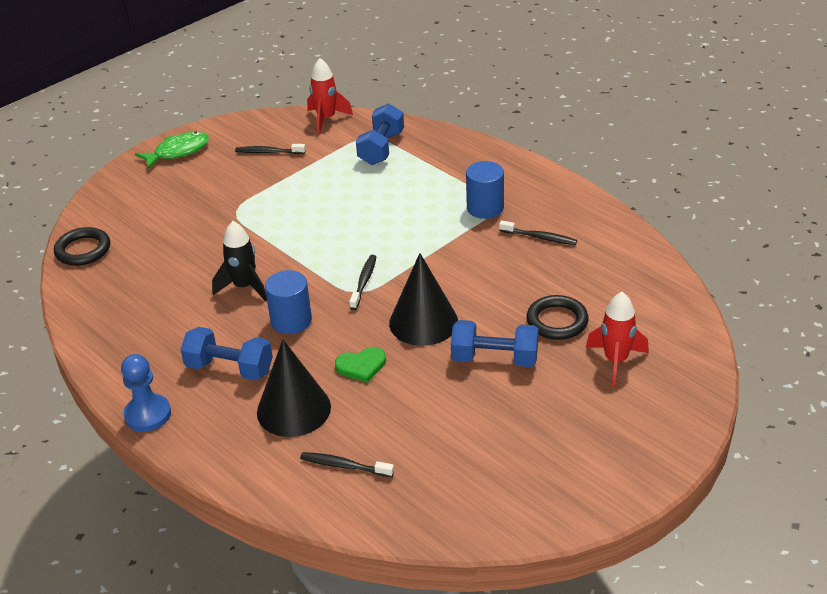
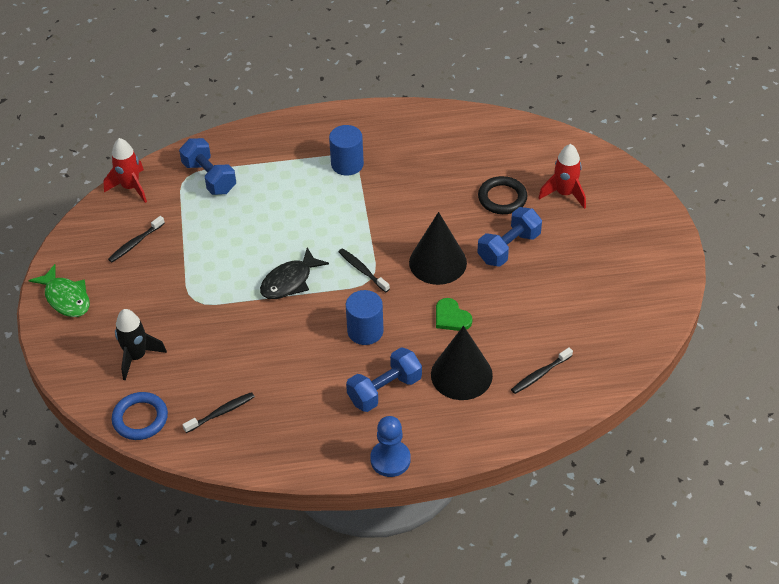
camera: 55 degrees left, 10 degrees up
(83, 250) = (140, 418): black ring -> blue ring
(178, 152) = (66, 298): green fish -> green fish turned 135 degrees clockwise
(244, 287) = (298, 339): black rocket -> black rocket (137, 357)
(307, 248) = (289, 281): none -> black fish
(361, 366) = (451, 317): green heart -> green heart turned 120 degrees clockwise
(539, 237) = (409, 157): black toothbrush -> black toothbrush (220, 413)

